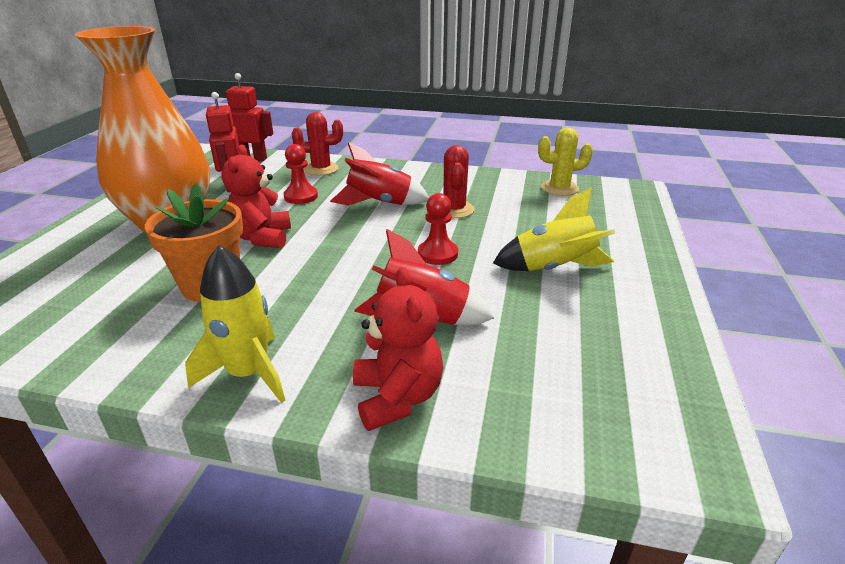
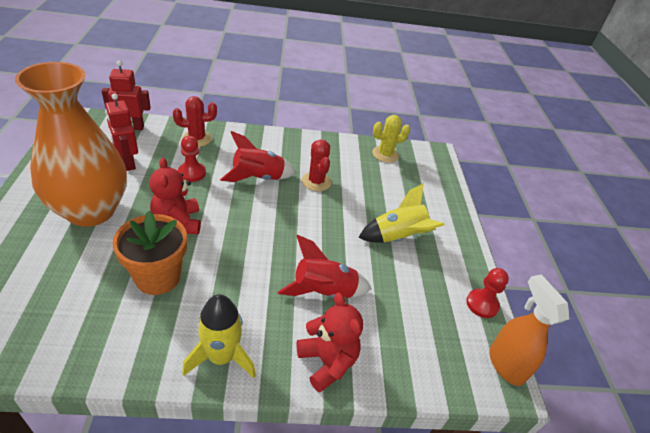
camera: 20 degrees left, 10 degrees up
(437, 254) = (317, 229): red pawn -> red pawn (482, 304)
(707, 439) = (505, 364): none -> orange spray bottle

